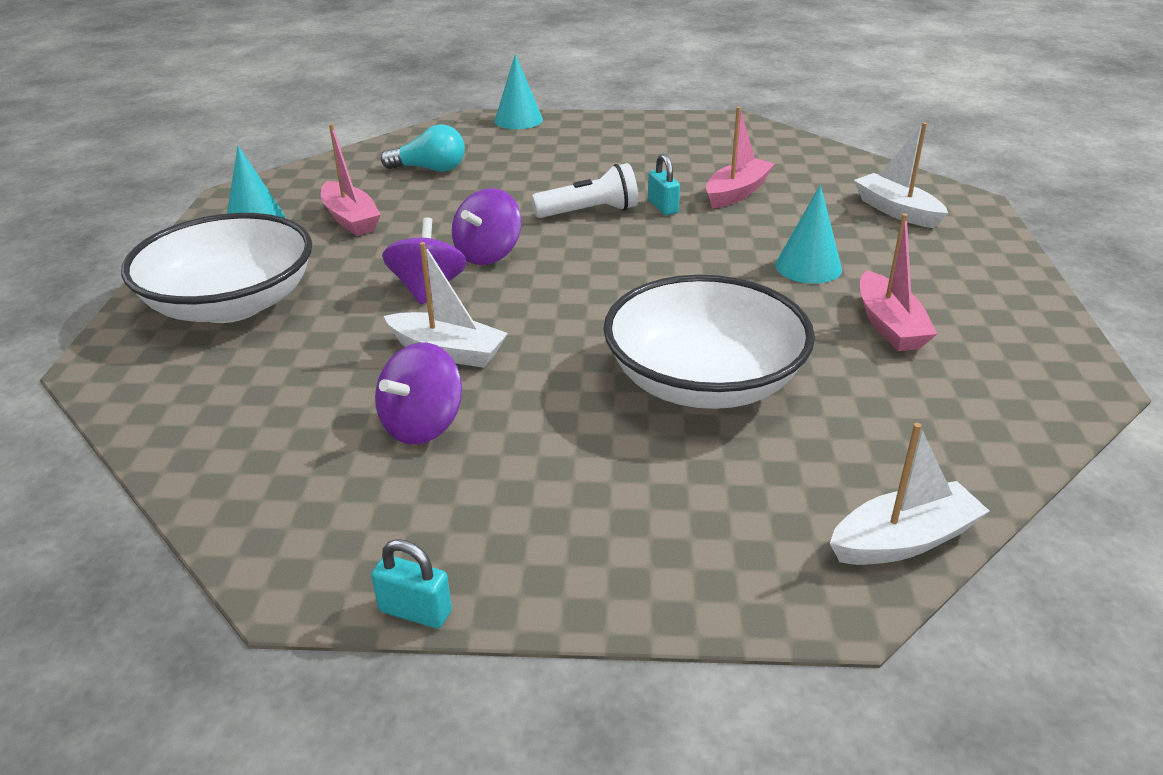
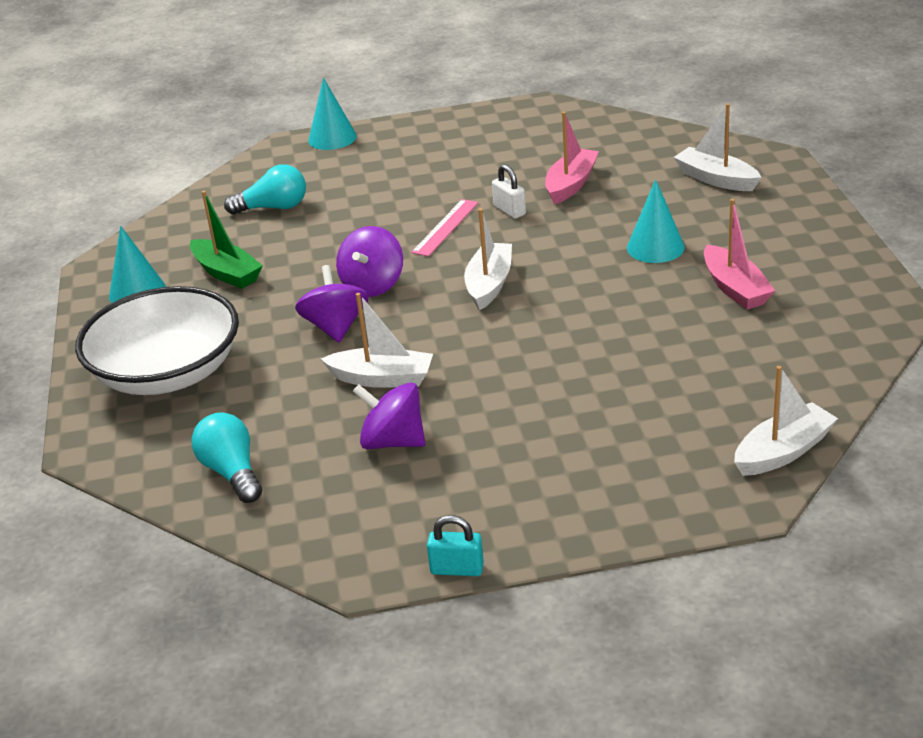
camera: 10 degrees left, 0 degrees up
(227, 424) = (232, 472): none -> turquoise light bulb
(351, 219) = (227, 273): pink boat -> green boat
(422, 425) = (393, 441): purple spinning top -> purple spinning top turned 90 degrees clockwise
(589, 212) = (445, 227): white flashlight -> pink ruler
(610, 274) = (489, 284): none -> white boat
(663, 207) = (509, 210): turquoise padlock -> white padlock
(703, 381) = (602, 363): white bowl -> none

